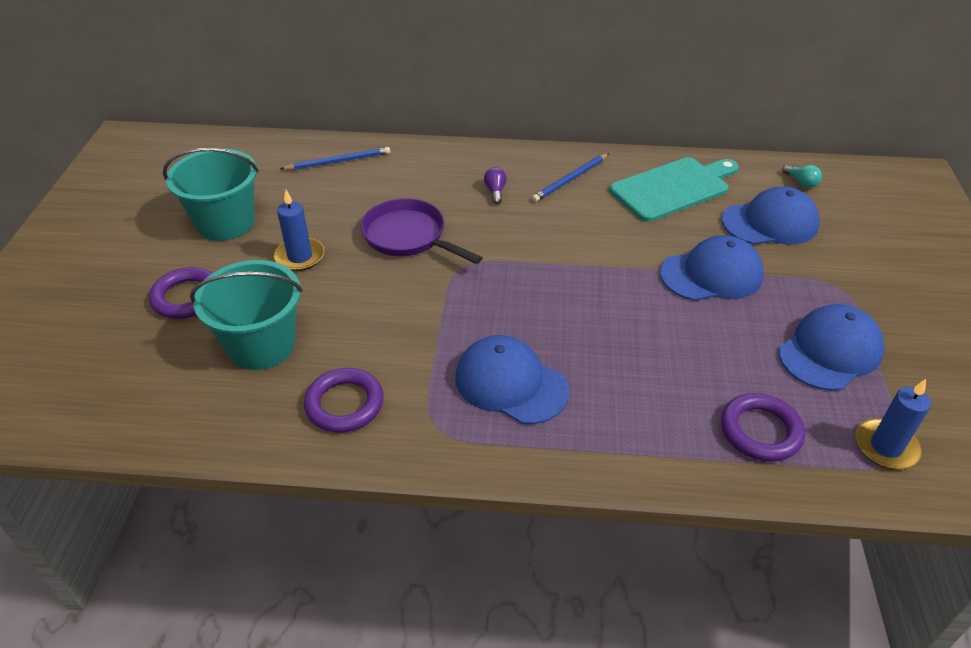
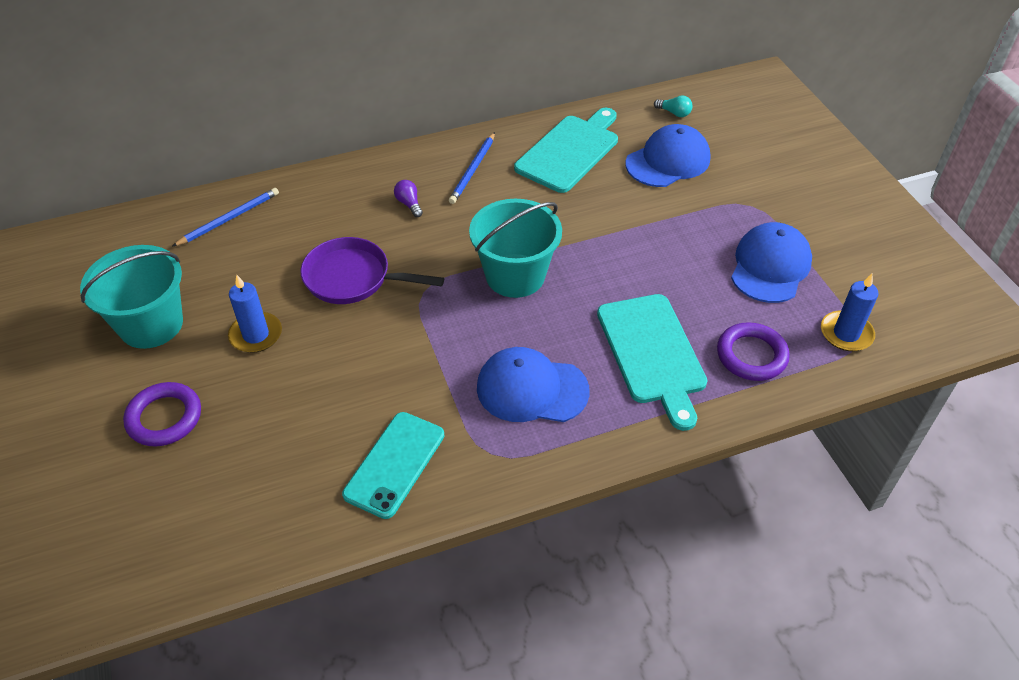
camera: 25 degrees left, 5 degrees up
(261, 345) = (277, 438): turquoise bucket -> turquoise bucket (515, 275)
(344, 404) = (394, 464): purple ring -> turquoise phone
(652, 392) = (652, 353): none -> turquoise cutting board
(711, 274) = (645, 227): blue cap -> none

